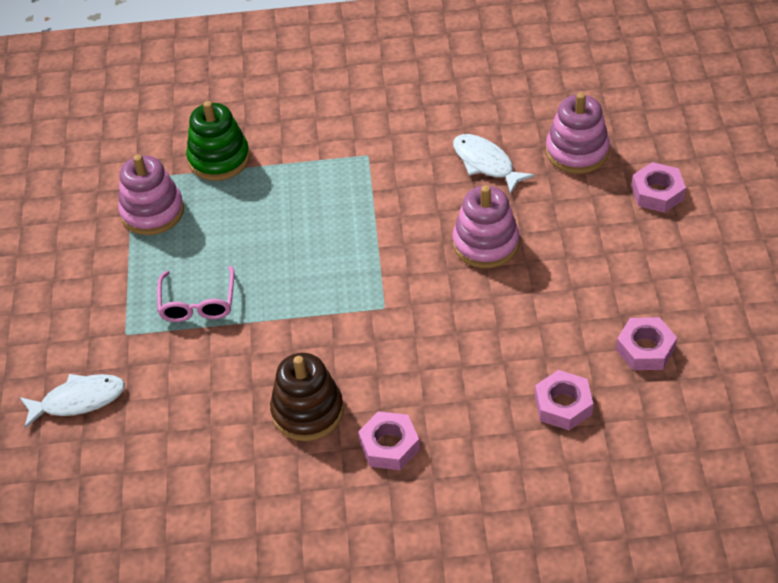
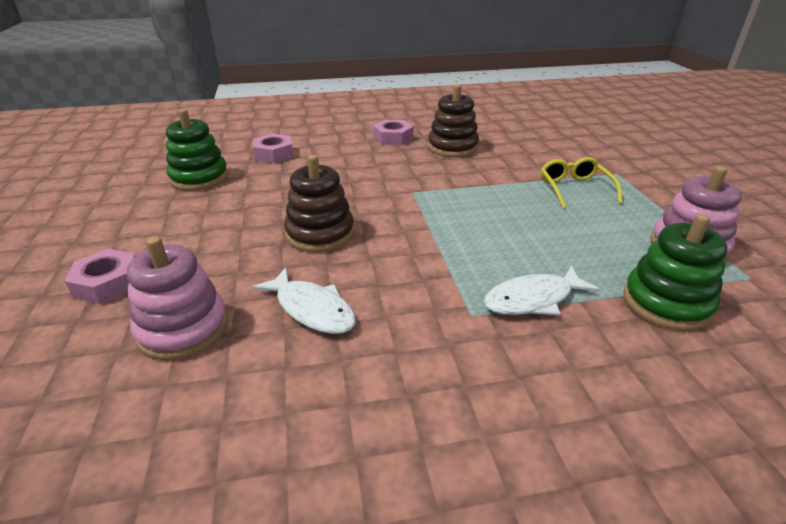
camera: 170 degrees right, 15 degrees down
(78, 400) = (615, 146): white fish -> white fish (533, 299)
(198, 303) = (574, 189): pink glasses -> yellow glasses
(485, 243) = (320, 234): pink stacking toy -> brown stacking toy
(645, 349) = (199, 178): pink nut -> green stacking toy

